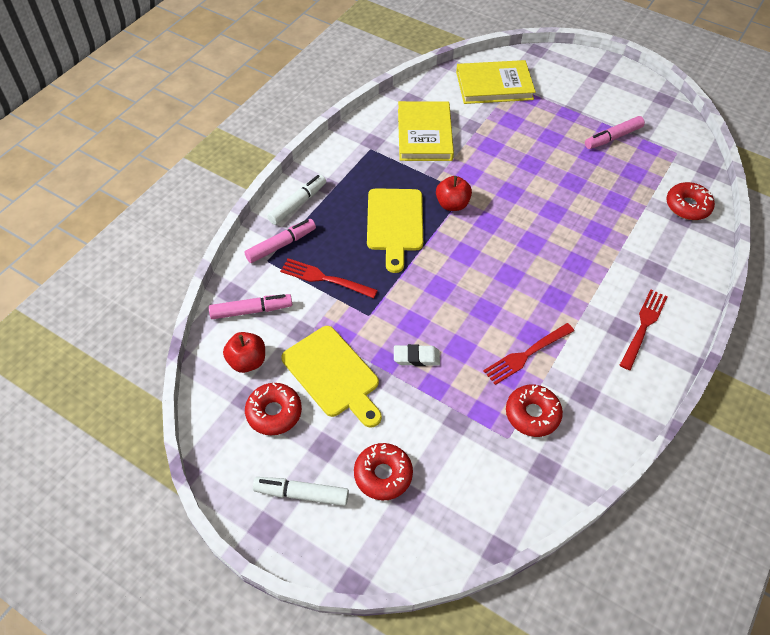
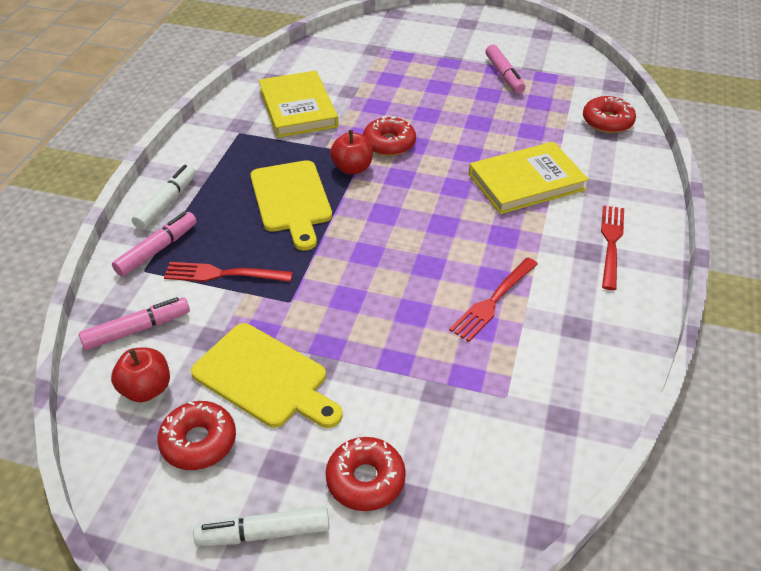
camera: 15 degrees left, 10 degrees down
(416, 357) = (363, 334): white eraser -> none
(494, 85) = (360, 51): yellow book -> yellow book (526, 182)
(532, 414) = (524, 363): red donut -> red donut (389, 143)
(612, 137) = (504, 75): pink marker -> pink marker turned 60 degrees counterclockwise

